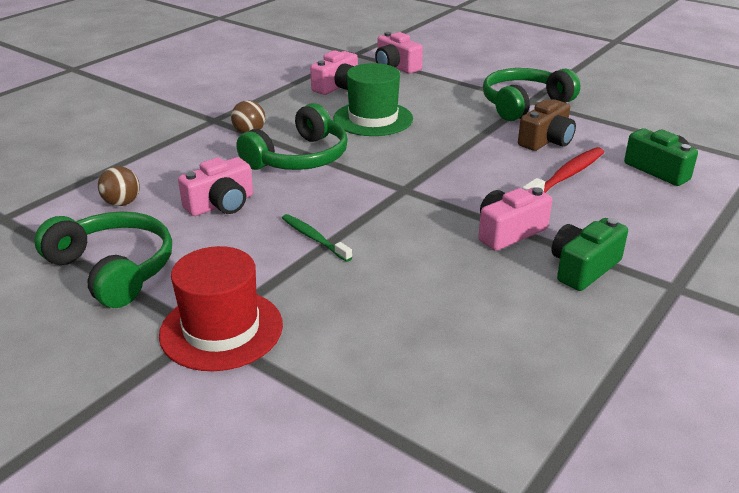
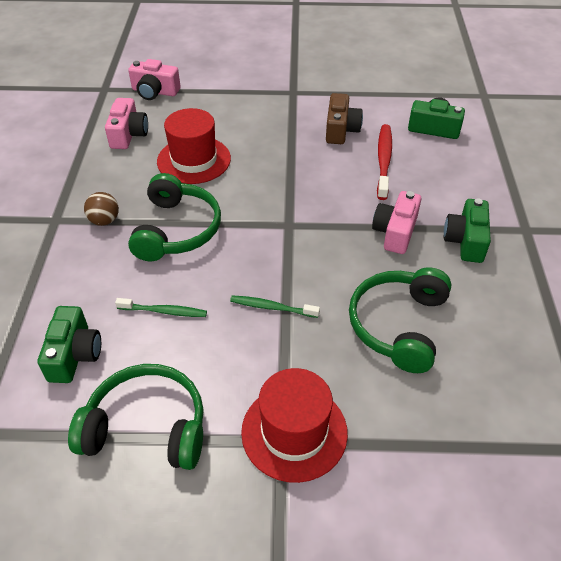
camera: 35 degrees left, 15 degrees up
(122, 203) = (74, 354): brown ball -> green camera
(221, 204) = (164, 311): pink camera -> green toothbrush
(373, 119) = (194, 160): green hat -> red hat
(524, 104) = (292, 97): green headphones -> green headphones (398, 325)

